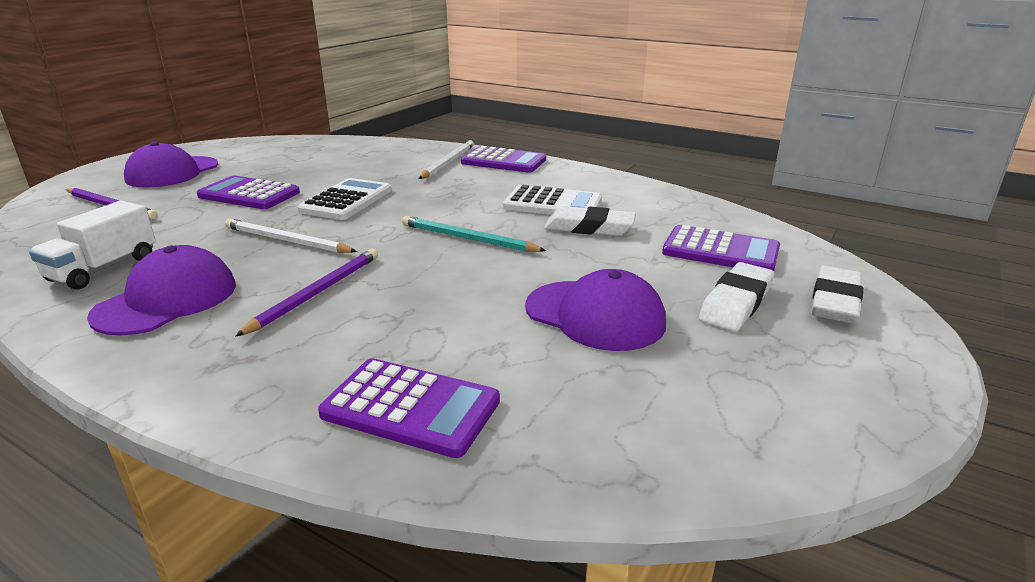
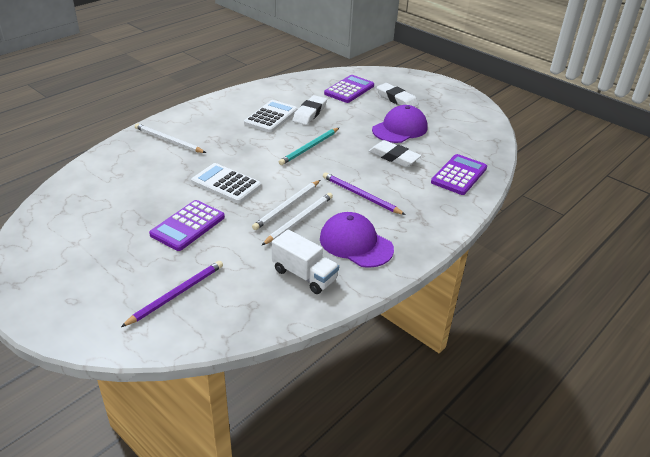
camera: 80 degrees left, 10 degrees up
(172, 172) = (97, 273): purple cap -> none
(248, 252) = (299, 220): none -> white pencil
(503, 161) = (181, 120): purple calculator -> none
(835, 301) = (400, 81): white eraser -> white eraser (394, 157)

